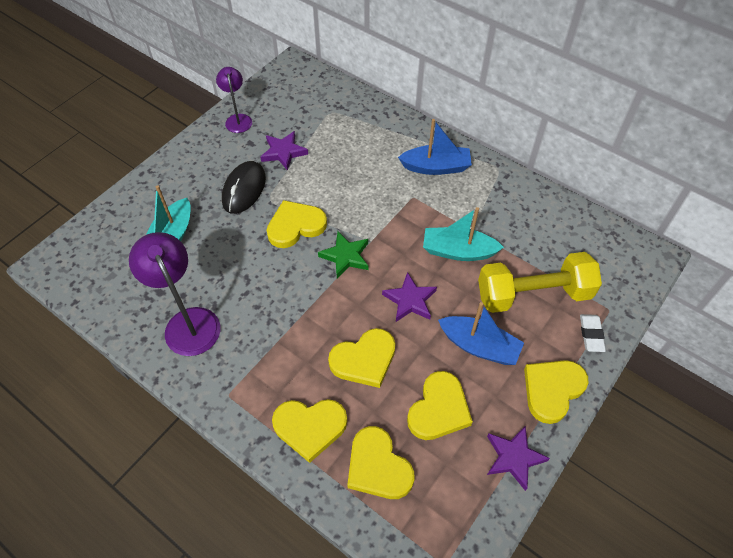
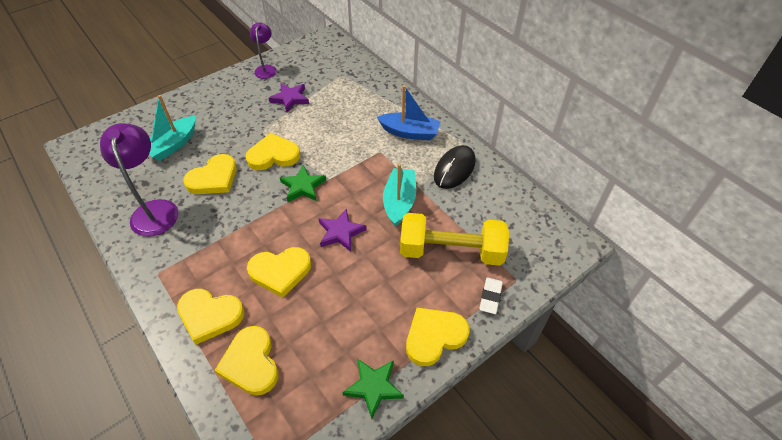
camera: 15 degrees right, 5 degrees down
(244, 189) = (246, 120): black mouse -> black mouse (454, 169)
(439, 409) = (325, 328): yellow heart -> yellow heart (213, 178)
(458, 251) = (399, 202): turquoise boat -> turquoise boat turned 75 degrees clockwise
(479, 346) = (384, 283): blue boat -> none
(513, 457) = (373, 387): purple star -> green star

